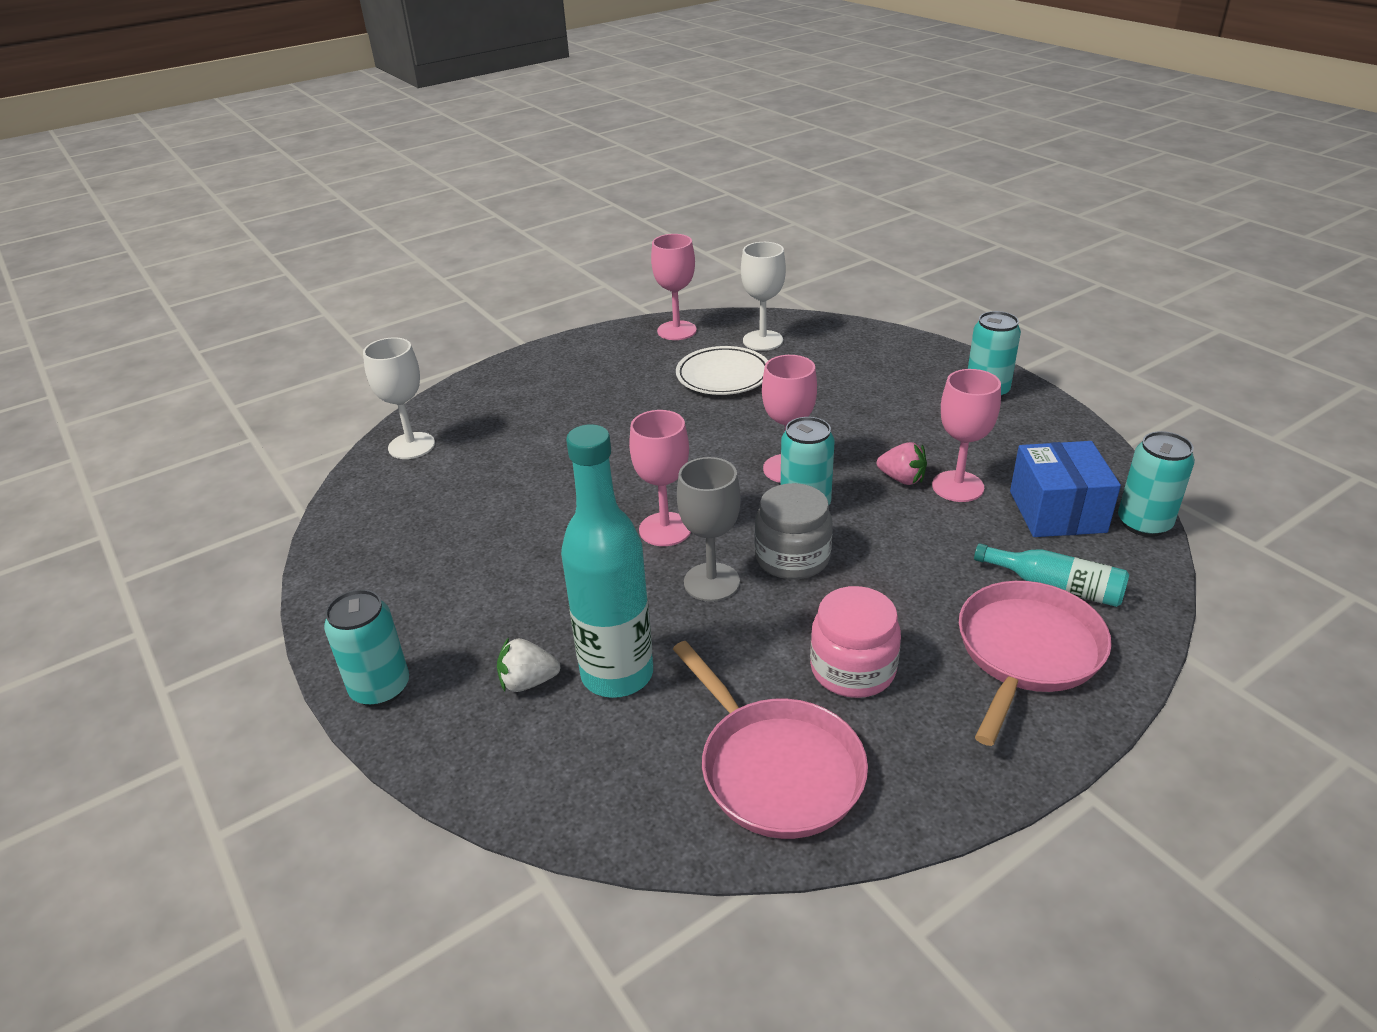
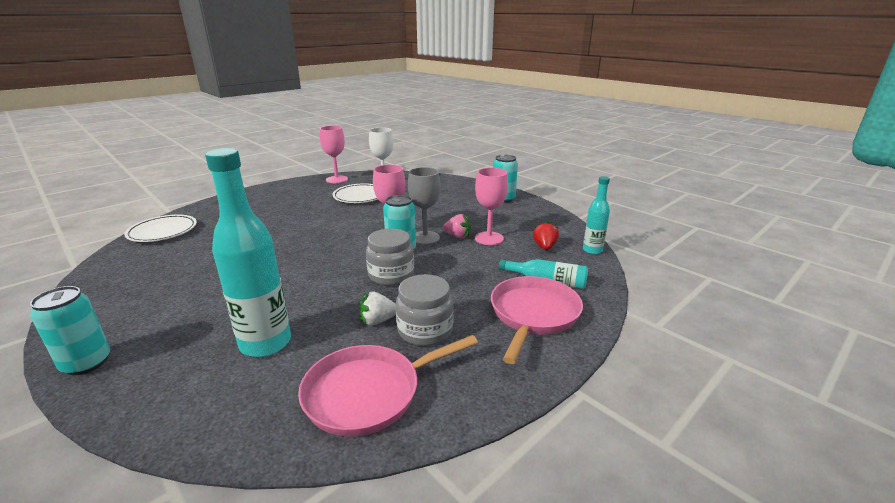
camera: 10 degrees left, 10 degrees down
(411, 446) = (163, 232): white goblet -> white plate
(528, 682) = (200, 352): white strawberry -> white strawberry (377, 321)
(665, 529) = (314, 265): pink goblet -> none
(711, 582) = (339, 289): grey goblet -> grey goblet (425, 238)
(776, 769) = (368, 393): pink pan -> pink pan turned 105 degrees clockwise
(852, 669) = (425, 330): pink jar -> grey jar
(1057, 511) = (544, 247): blue box -> red strawberry
(1144, 523) = (592, 250): turquoise can -> turquoise bottle

